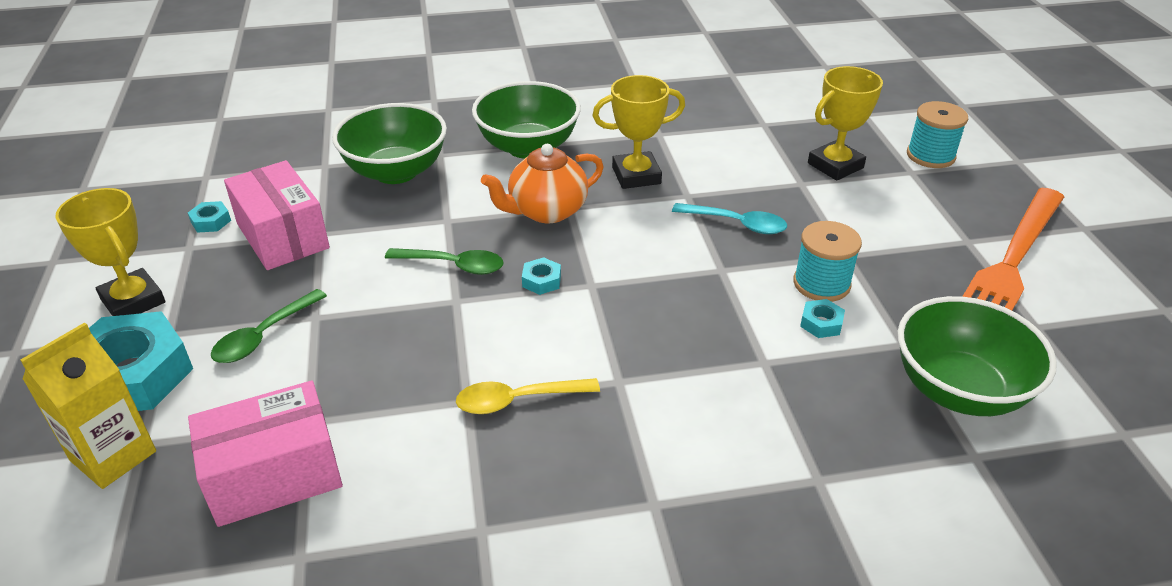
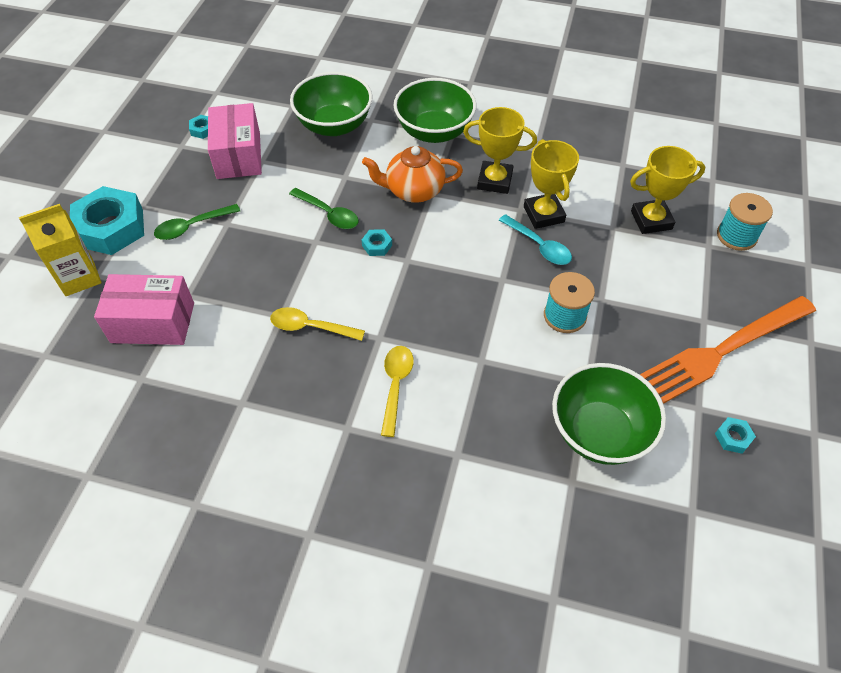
camera: 25 degrees right, 15 degrees up
(133, 301) = (133, 175): yellow trophy -> yellow trophy (543, 214)
(681, 429) = (396, 385): none -> yellow spoon
(821, 323) = (541, 346): turquoise nut -> turquoise nut (733, 437)

